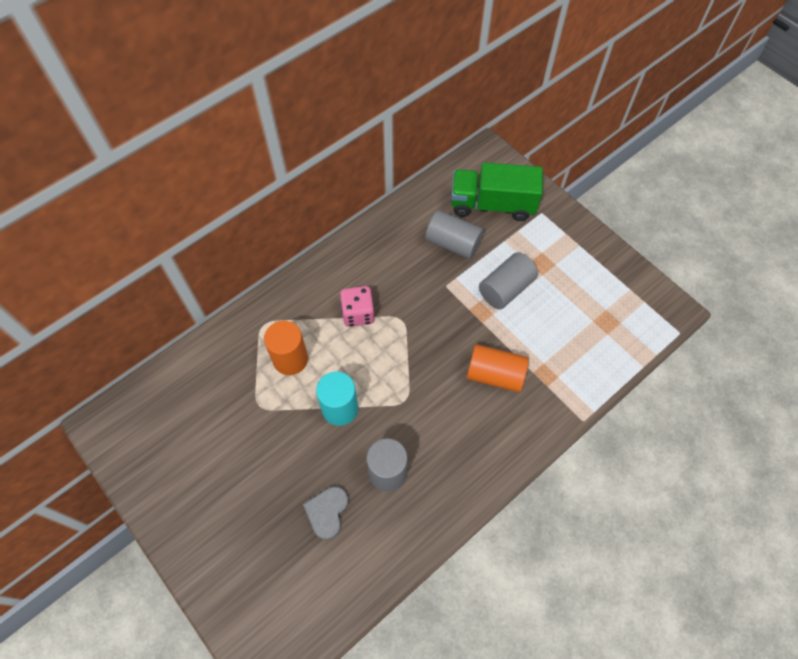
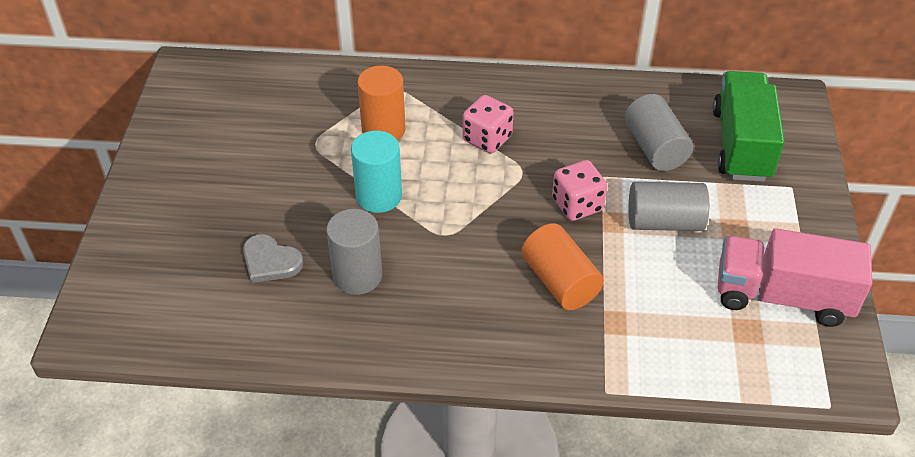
camera: 45 degrees right, 15 degrees down
(327, 512) = (270, 261): grey heart -> grey heart turned 120 degrees counterclockwise
(452, 316) = (577, 205): none -> pink dice
(492, 204) = (741, 144): green truck -> green truck turned 45 degrees clockwise
(602, 286) = (782, 296): none -> pink truck

